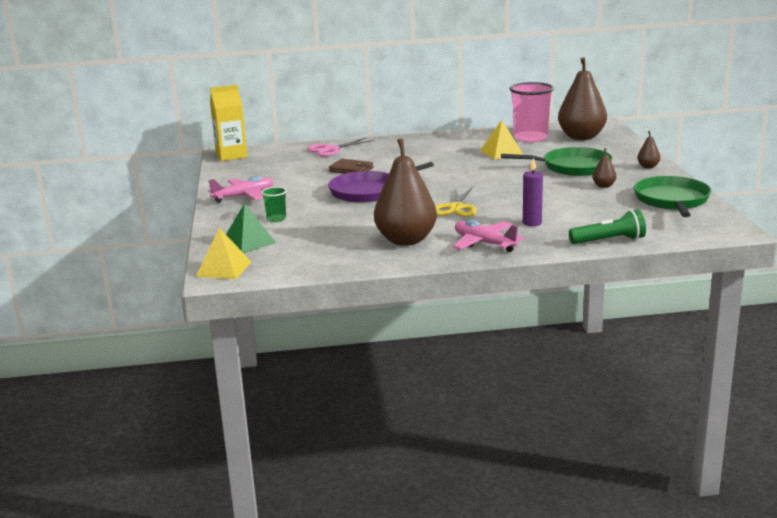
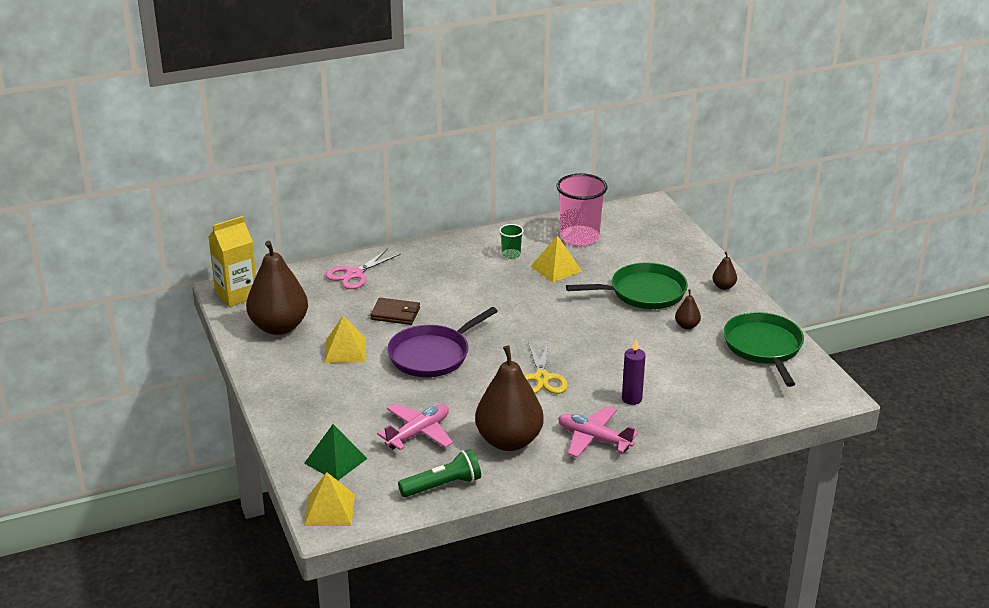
camera: 15 degrees left, 10 degrees up
(244, 196) = (291, 375): pink plane -> pink plane (418, 433)
(276, 219) = (348, 415): green cup -> green cup (511, 254)
(297, 186) = (345, 350): none -> yellow pyramid
(581, 137) = (636, 233): brown pear -> brown pear (279, 327)
(609, 241) = (719, 423): green flashlight -> green flashlight (443, 486)

